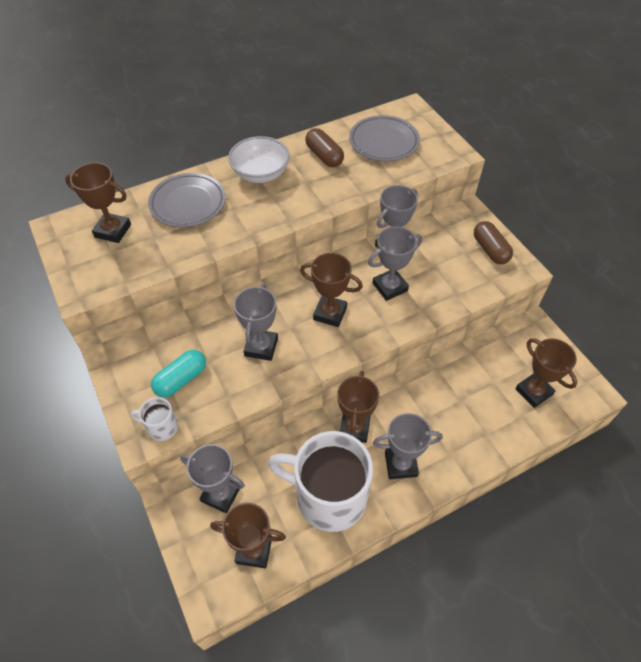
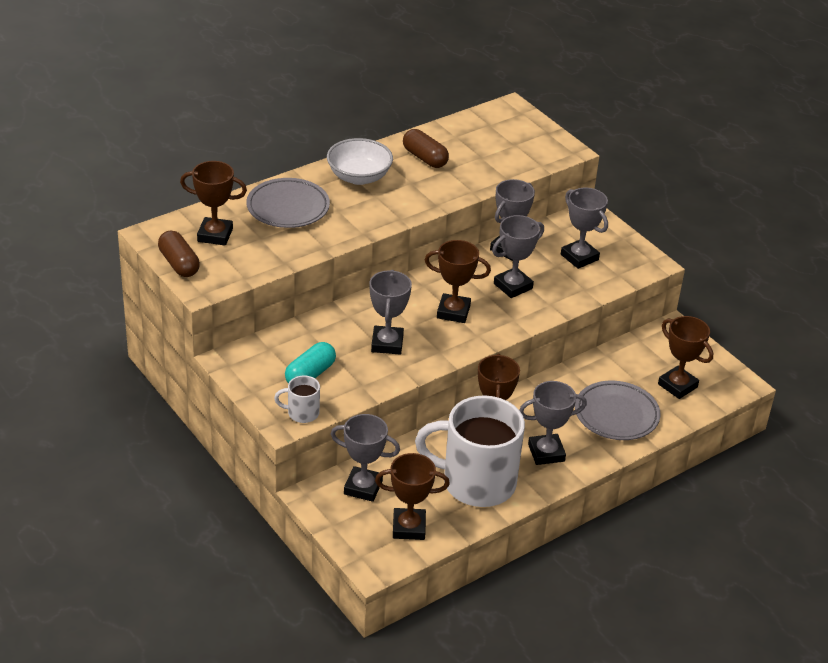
camera: 10 degrees left, 15 degrees down
(383, 142) = (487, 142): grey plate -> grey plate (616, 414)
(455, 258) = (579, 257): none -> grey trophy
(490, 250) = (615, 248): brown capsule -> brown capsule (179, 264)

